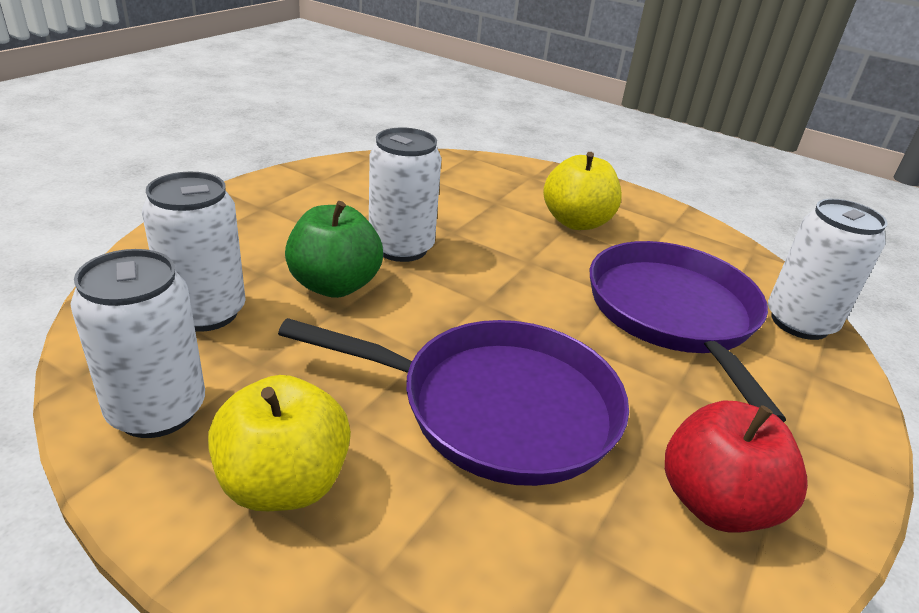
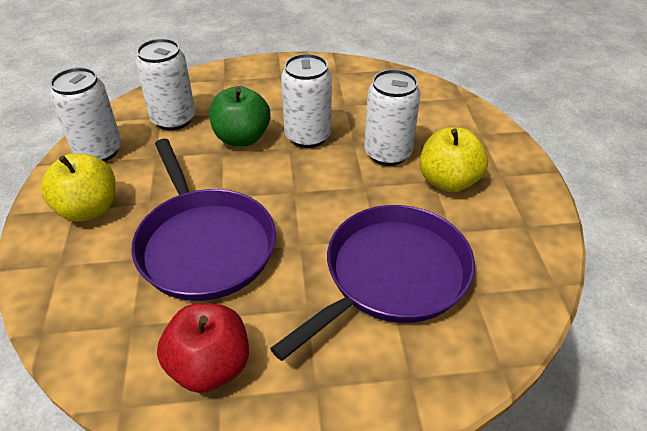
camera: 55 degrees right, 10 degrees up
(799, 322) = (475, 348): white can -> white can (387, 153)

